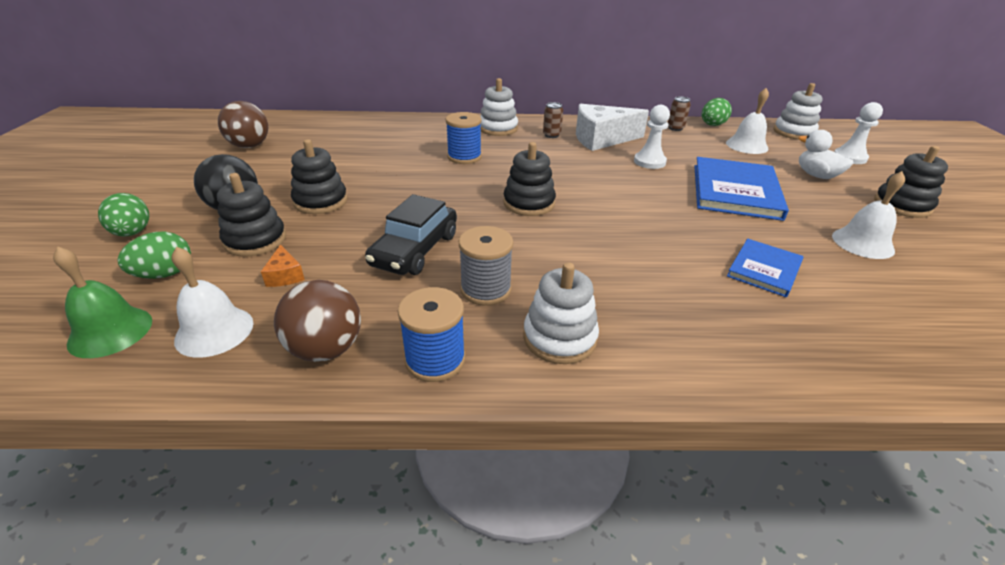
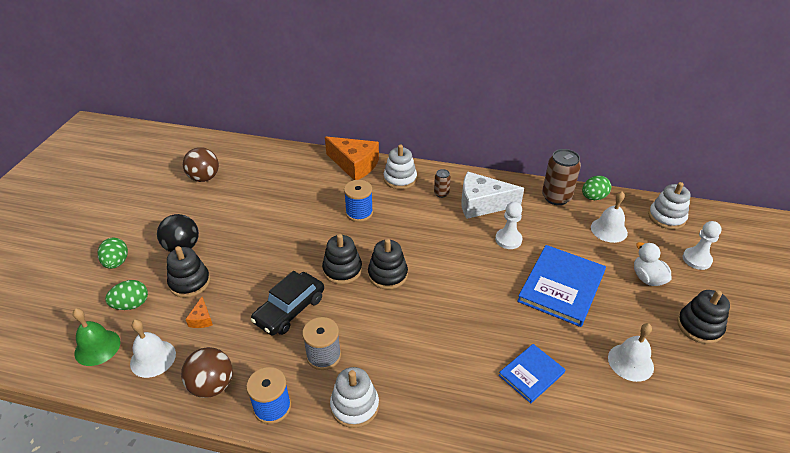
camera: 15 degrees right, 5 degrees up
(320, 201) = (240, 249): black stacking toy -> black stacking toy (342, 270)
(439, 122) = (354, 165): none -> orange cheese
(675, 128) = (556, 197): brown can -> brown can, size x1.93

